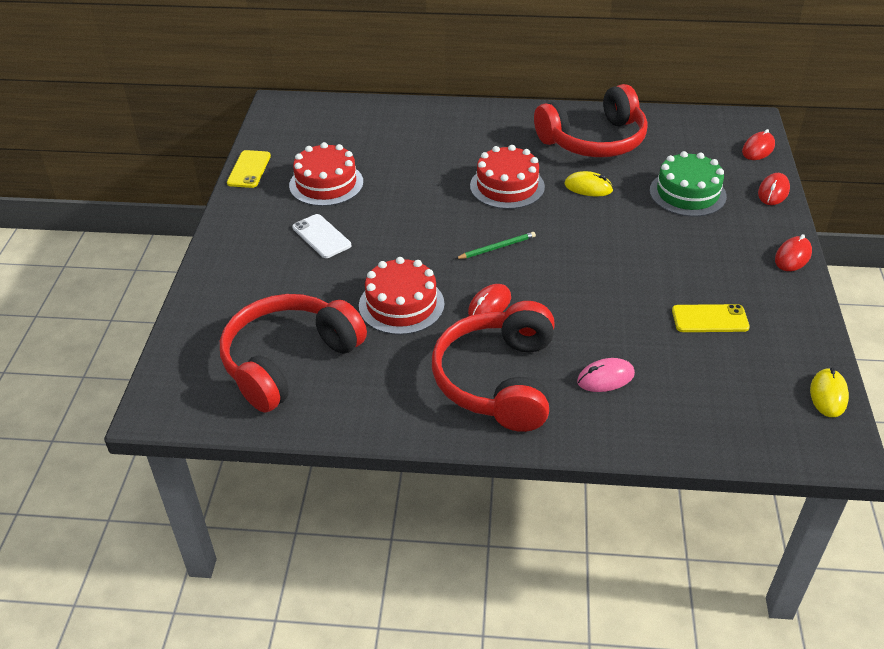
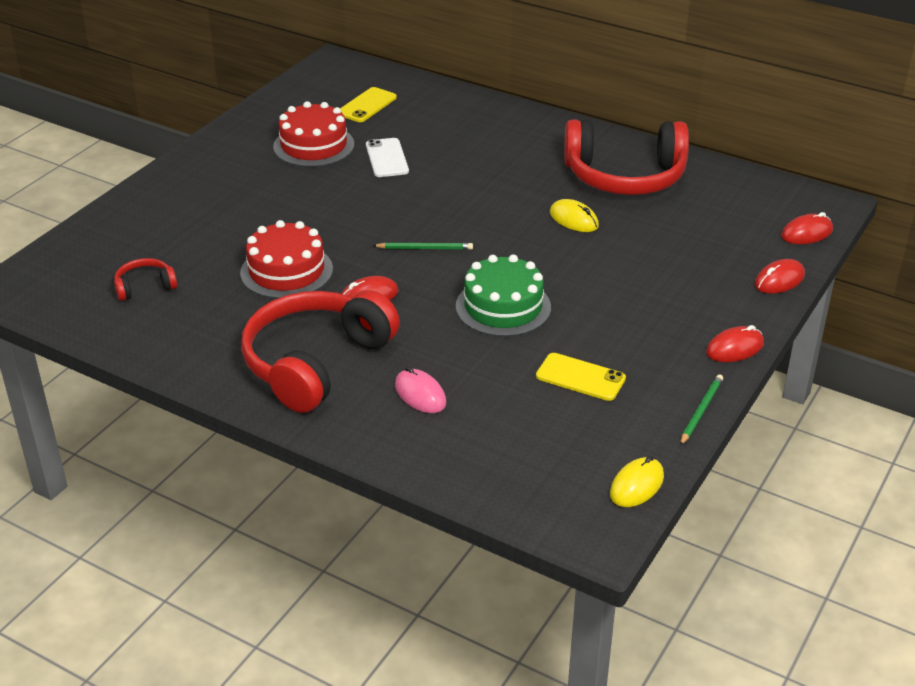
camera: 25 degrees right, 5 degrees down
(249, 169) = (254, 114): yellow phone -> yellow phone (367, 105)
(288, 361) = (145, 286): red headphones -> red headphones, size x0.43
(321, 236) = (267, 191): white phone -> white phone (387, 158)
(507, 186) = (489, 195): red cake -> none
(605, 378) = (420, 394): pink mouse -> pink mouse turned 45 degrees clockwise
(687, 193) = (678, 255): green cake -> green cake (503, 307)
(816, 316) = (701, 411): none -> green pencil

